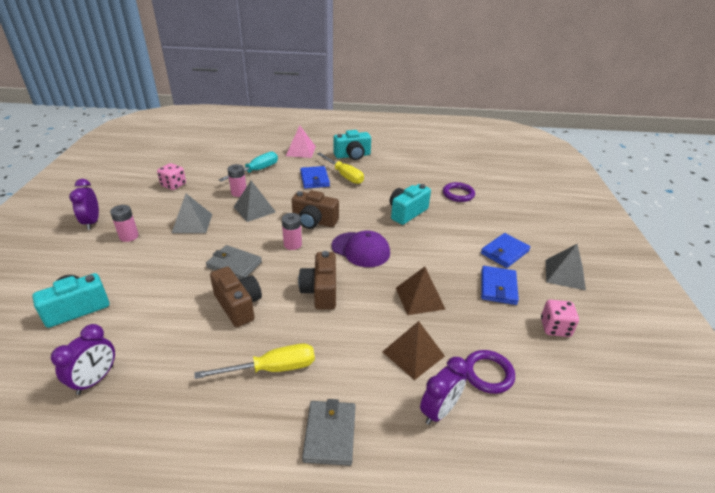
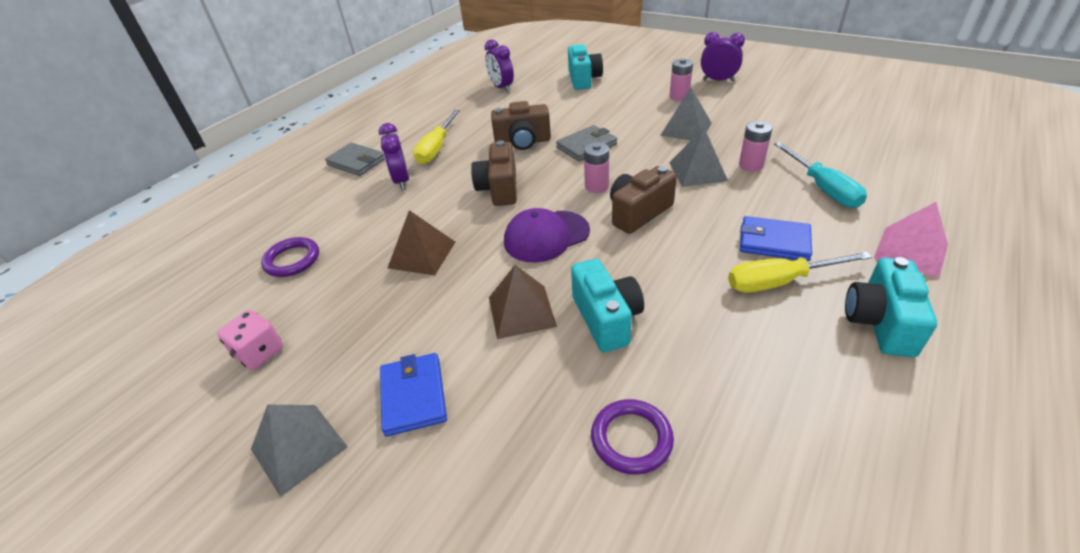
camera: 125 degrees right, 5 degrees up
(173, 185) = (791, 122): pink dice -> none
(320, 291) = (499, 189): brown camera -> brown camera turned 120 degrees counterclockwise
(413, 353) = (366, 222): brown pyramid -> brown pyramid (521, 311)
(439, 411) = (305, 216): purple clock -> purple clock (401, 181)
(498, 287) = (364, 337): blue wallet -> none

